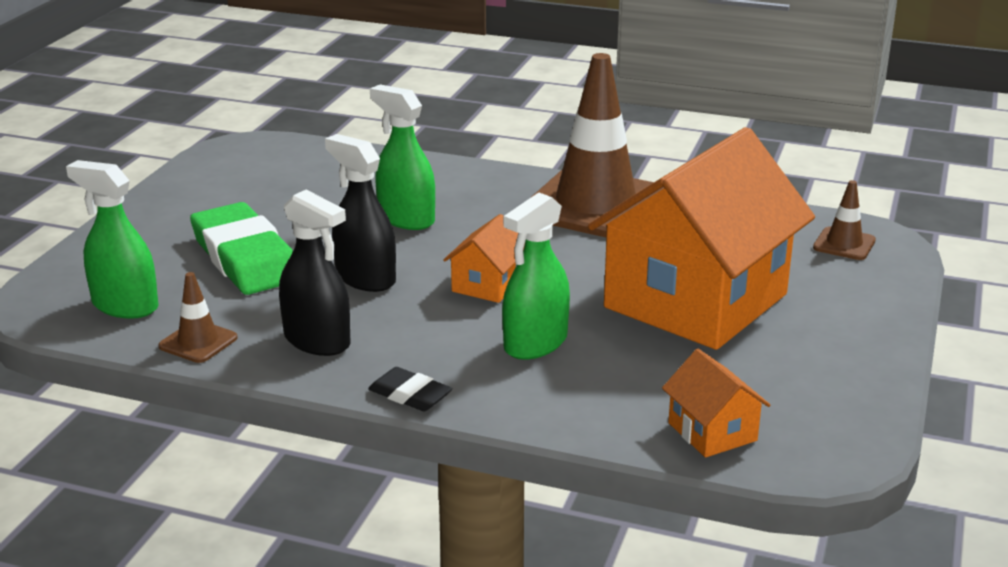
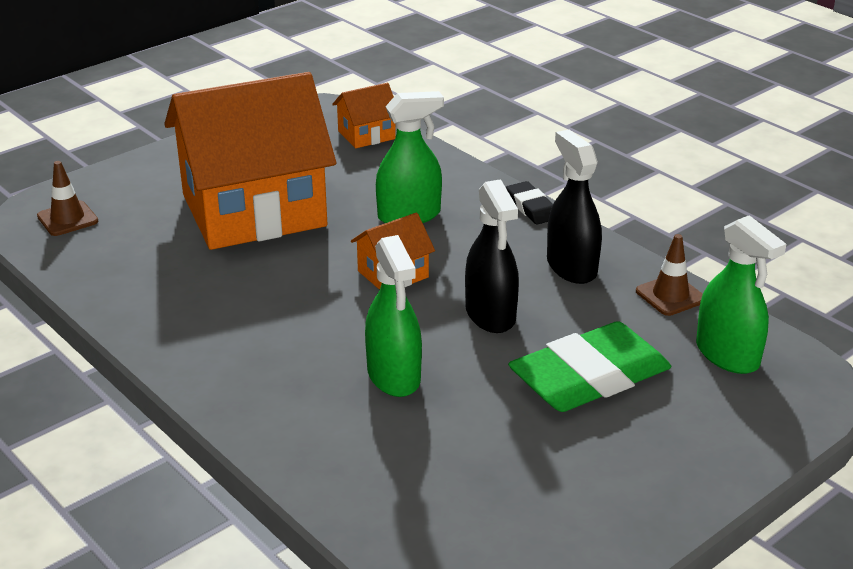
camera: 150 degrees left, 5 degrees up
(245, 258) = (590, 377): green eraser -> green eraser turned 60 degrees clockwise
(595, 205) = (196, 329): brown traffic cone -> none
(712, 432) = (366, 135): orange house -> orange house turned 60 degrees clockwise

